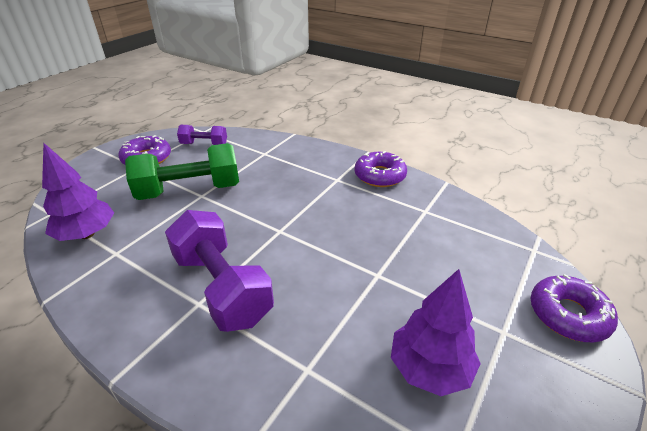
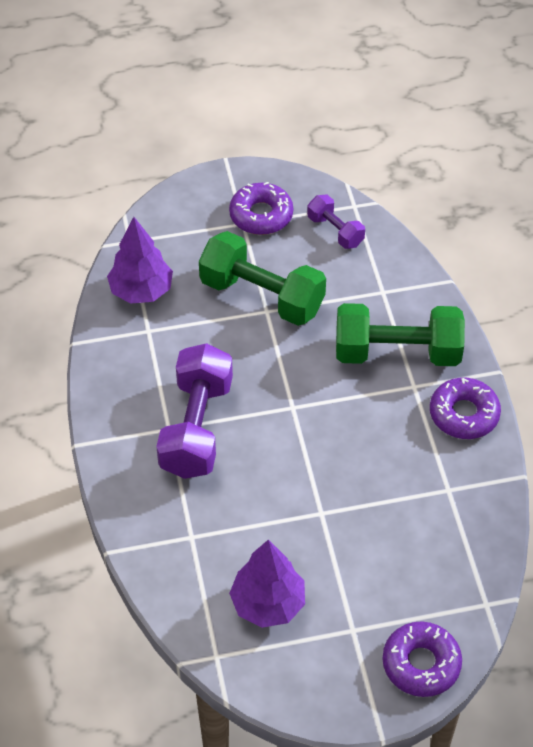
camera: 45 degrees right, 15 degrees up
(307, 171) = (397, 352): none -> green dumbbell

